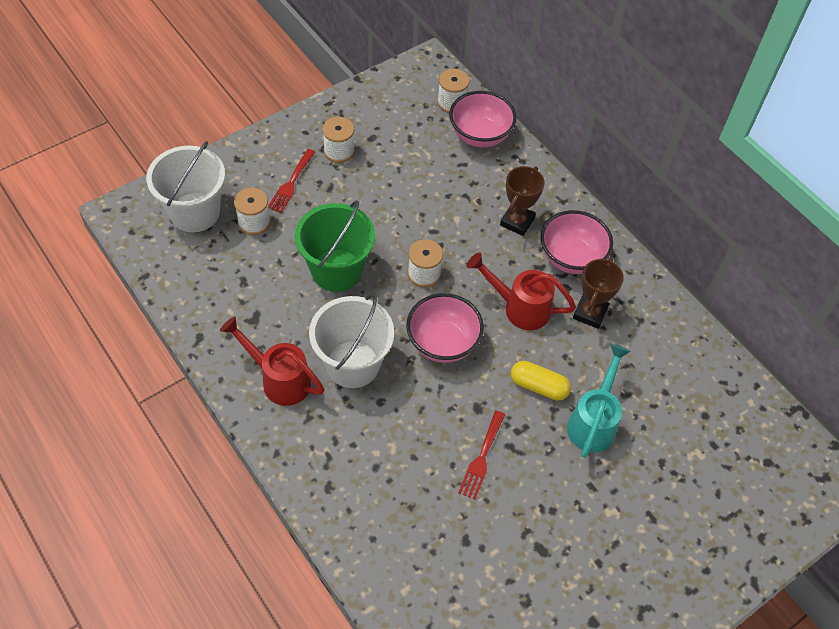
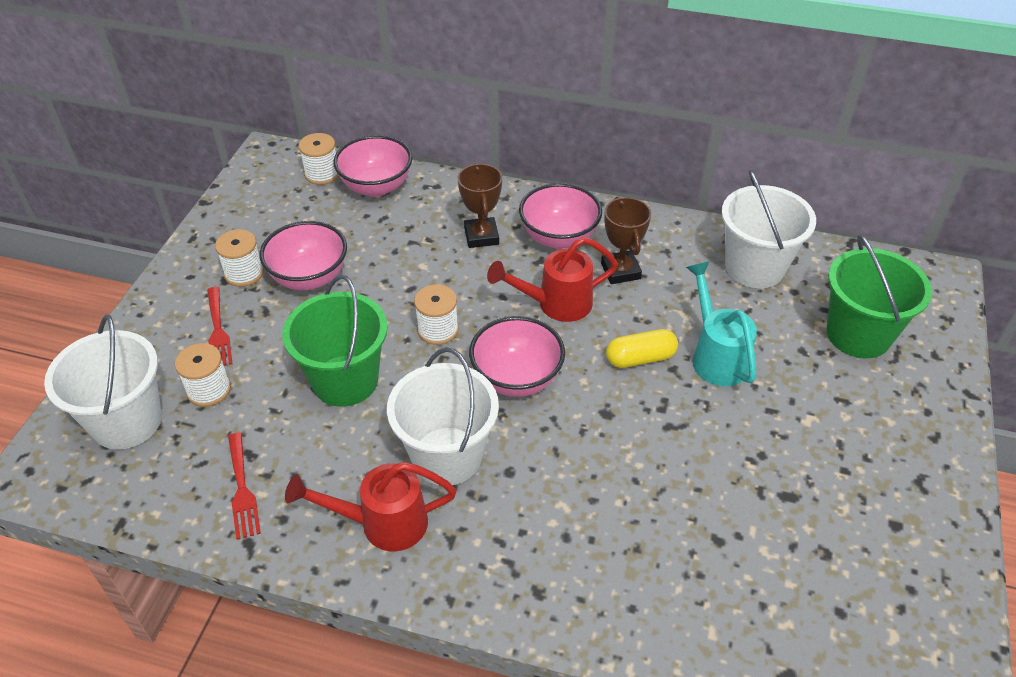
camera: 35 degrees left, 10 degrees down
(376, 180) = (309, 277): none -> pink bowl
(482, 458) = (655, 455): red fork -> red fork (242, 489)
(694, 377) = (754, 267): none -> white bucket
(718, 480) = (858, 334): none -> green bucket

